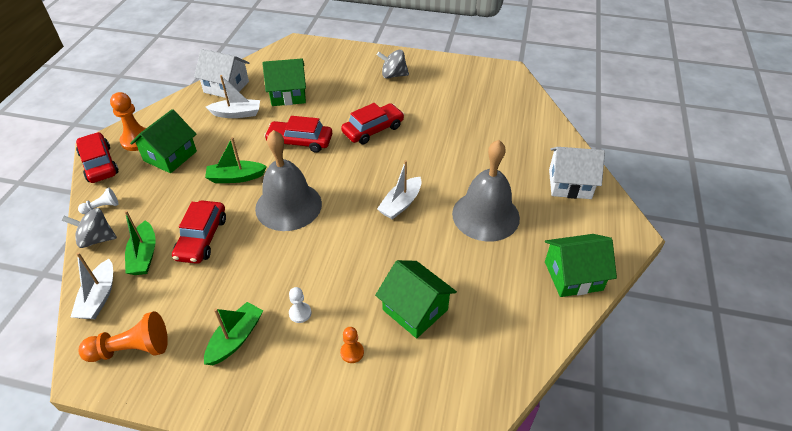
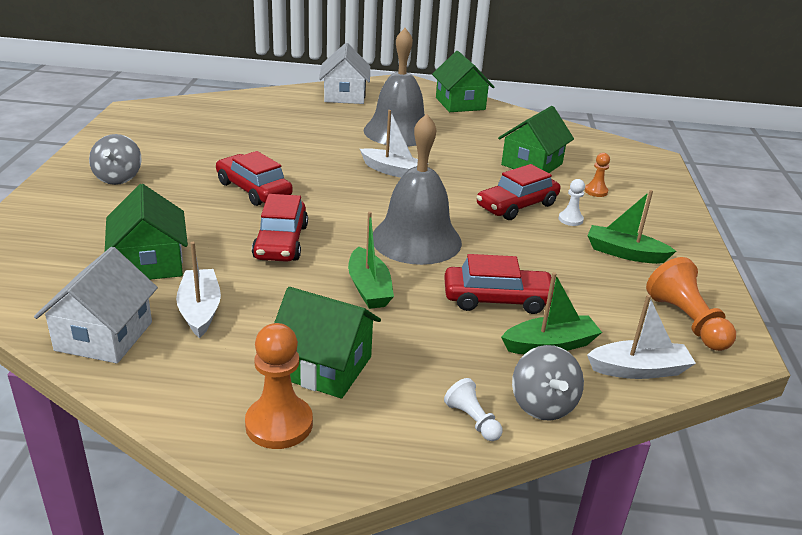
camera: 100 degrees left, 15 degrees down
(99, 164) = (358, 462): red car -> red car (517, 205)

